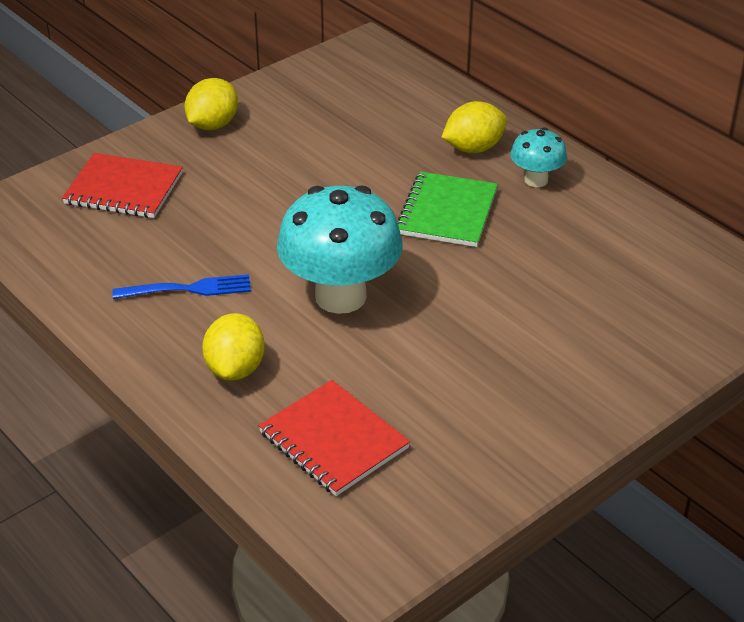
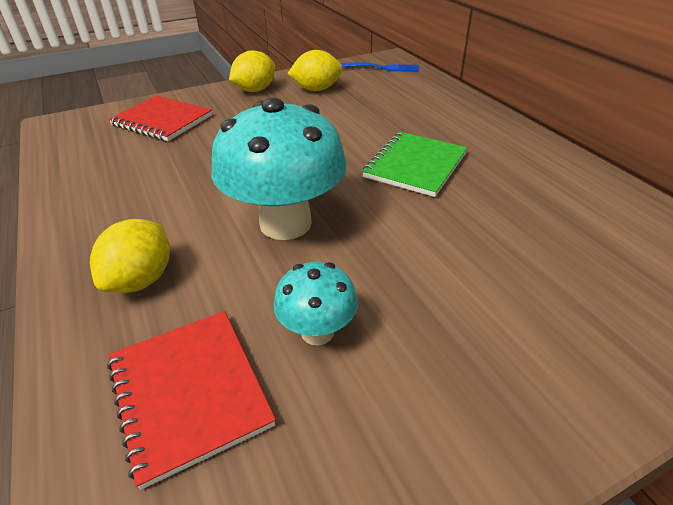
camera: 15 degrees right, 0 degrees up
(187, 289) = (153, 197): blue fork -> blue fork (380, 68)
(473, 148) = (452, 123): yellow lemon -> yellow lemon (316, 89)
(536, 180) = (504, 150): turquoise mushroom -> turquoise mushroom (317, 331)

